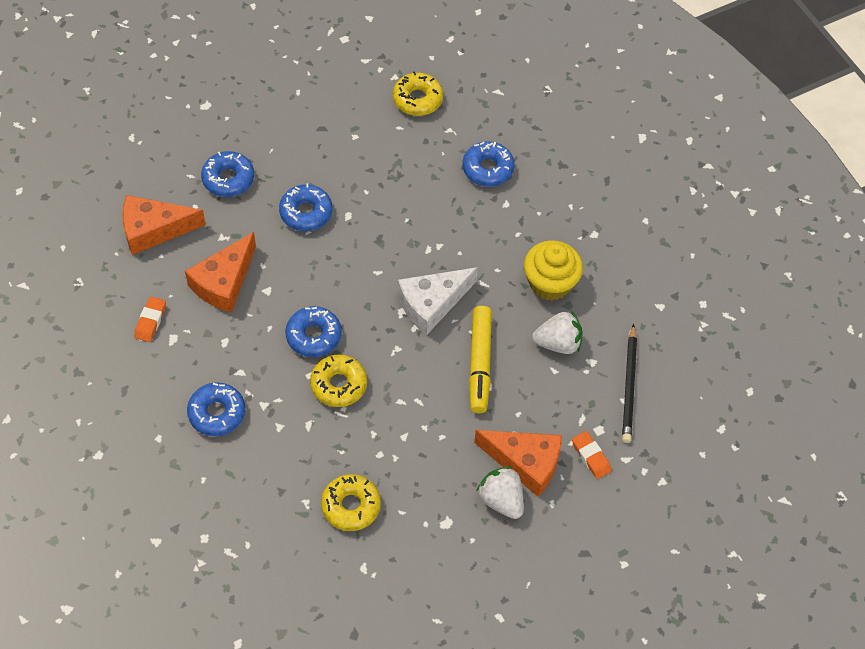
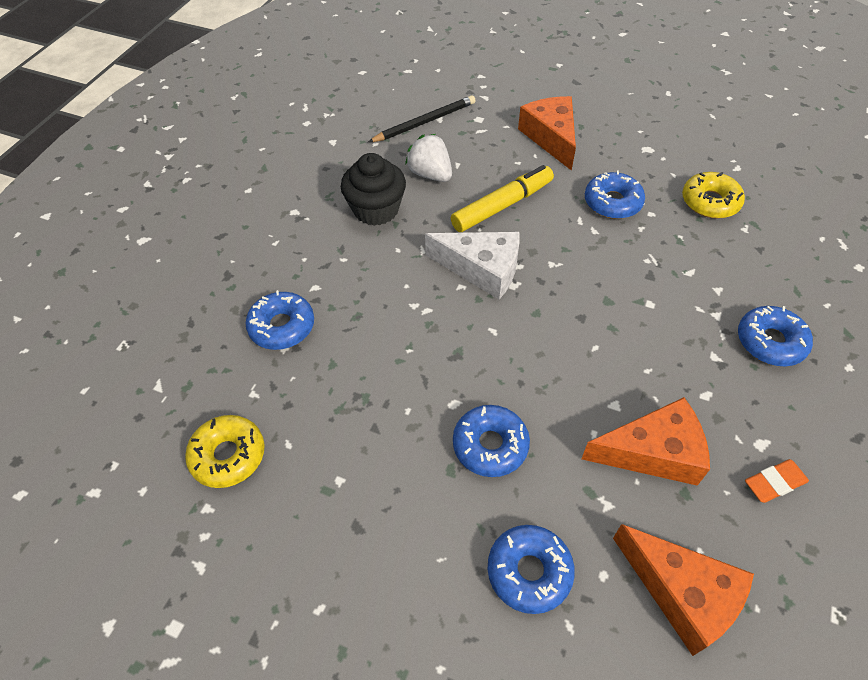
camera: 125 degrees left, 5 degrees down
(313, 336) = (613, 329): blue donut -> blue donut (612, 202)
(338, 385) = (632, 277): yellow donut -> none
(501, 500) = (594, 133): white strawberry -> none
(550, 283) = (376, 209): yellow cupcake -> black cupcake
(591, 456) = (504, 112): orange eraser -> none

